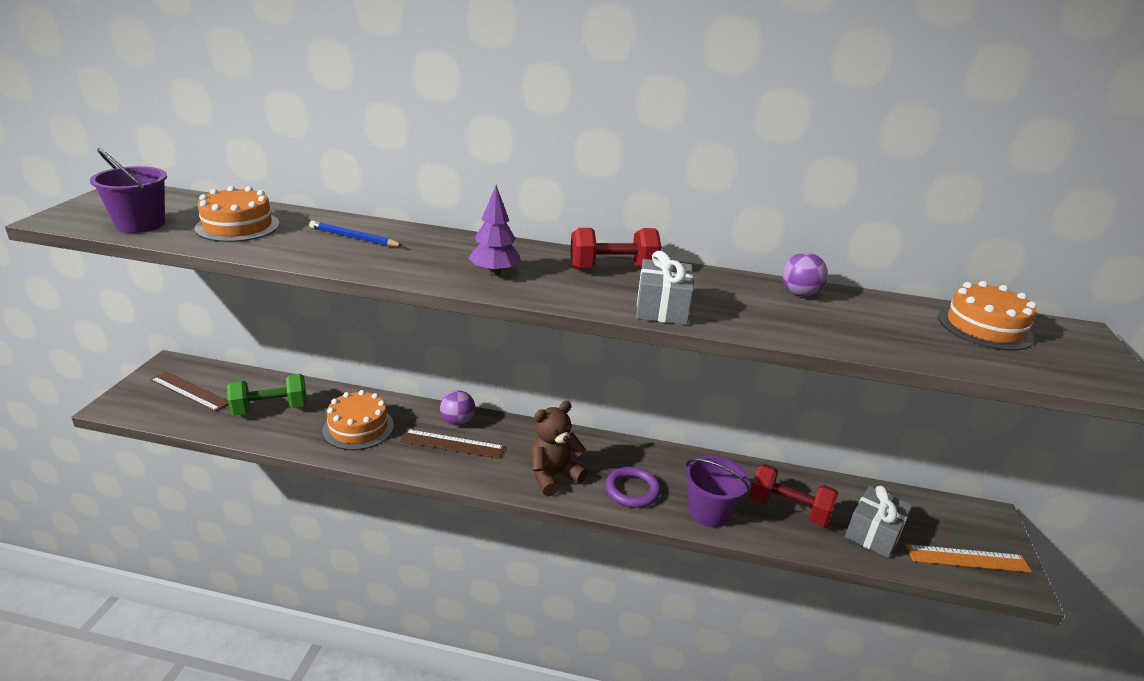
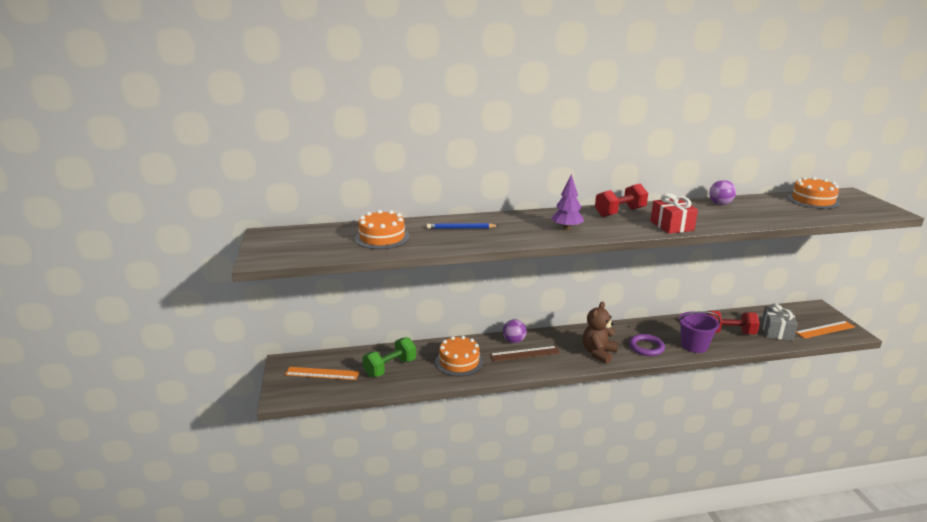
camera: 20 degrees left, 5 degrees down
(140, 224) = (320, 250): purple bucket -> none
(190, 391) = (322, 373): brown ruler -> orange ruler
(661, 308) = (671, 226): grey gift -> red gift

